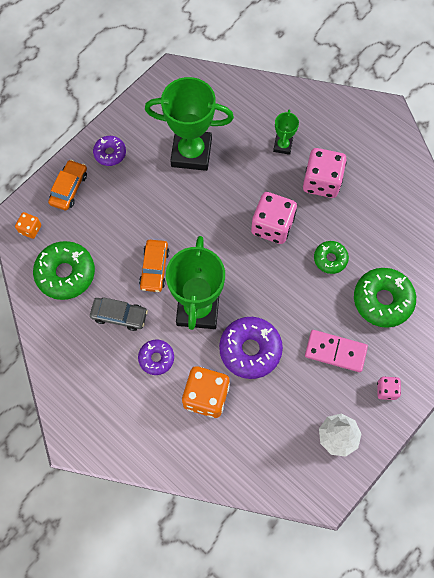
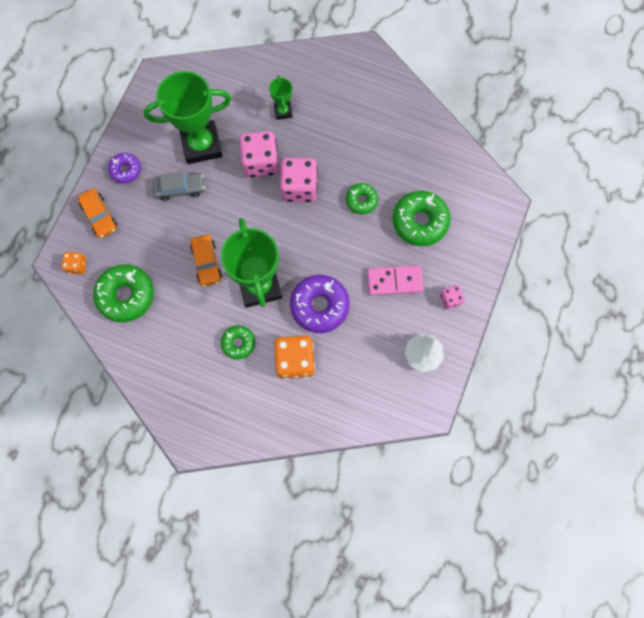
camera: 20 degrees left, 5 degrees up
(69, 188) = (99, 216): orange car -> orange car turned 150 degrees clockwise
(119, 315) = (190, 316): grey car -> grey car (180, 188)
(156, 358) = (238, 343): purple donut -> green donut
(321, 182) = (329, 133): pink dice -> pink dice (261, 163)

